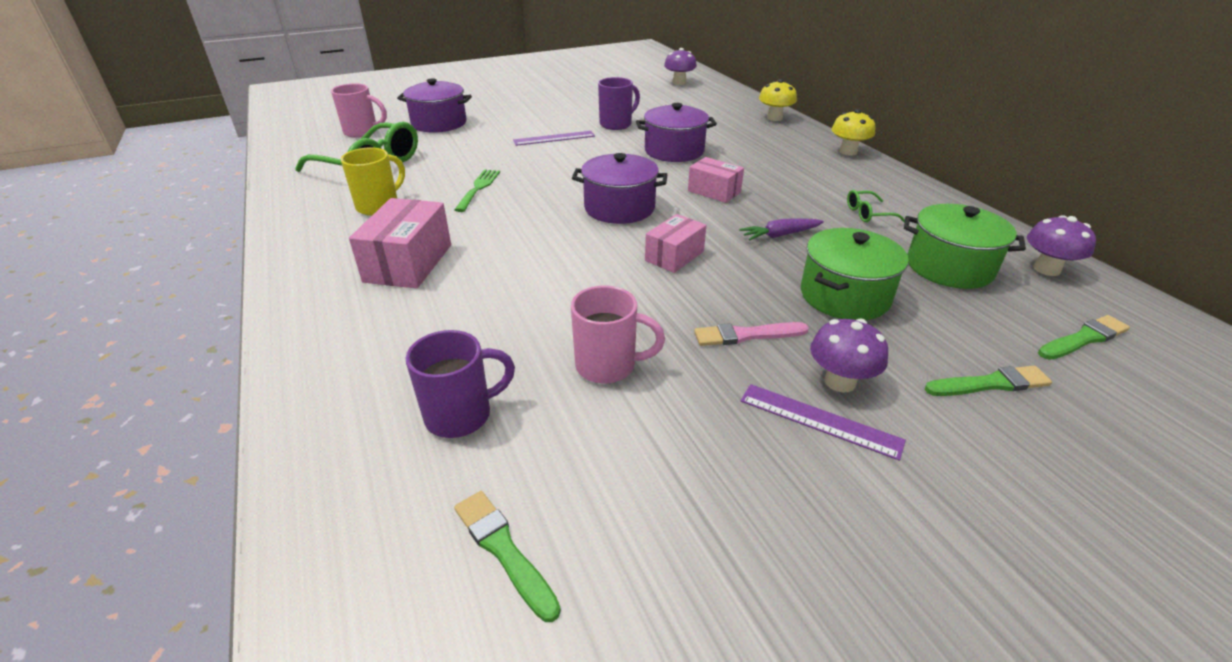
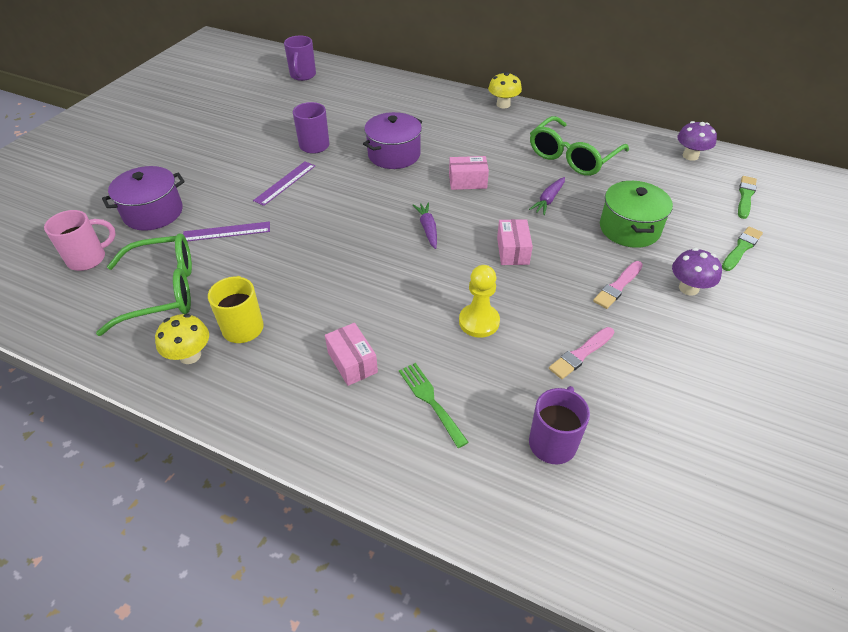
camera: 40 degrees left, 10 degrees up
(408, 263) = (352, 362): pink box -> pink box, size x0.64
(478, 188) = (299, 265): green fork -> green fork (430, 400)
(504, 550) = (676, 493): green brush -> none
(553, 290) = (479, 322): none -> yellow pawn
(608, 366) = (581, 354): pink mug -> pink brush
(619, 208) = (427, 229): purple pot -> purple carrot
(679, 82) = (303, 76): purple mushroom -> purple mug
(774, 118) = (420, 89): yellow mushroom -> yellow mushroom (190, 355)
(820, 420) = (706, 318): purple ruler -> purple ruler (226, 231)
(868, 214) = (572, 156): green glasses -> green glasses, size x2.24
(949, 267) = (651, 178): green pot -> none

